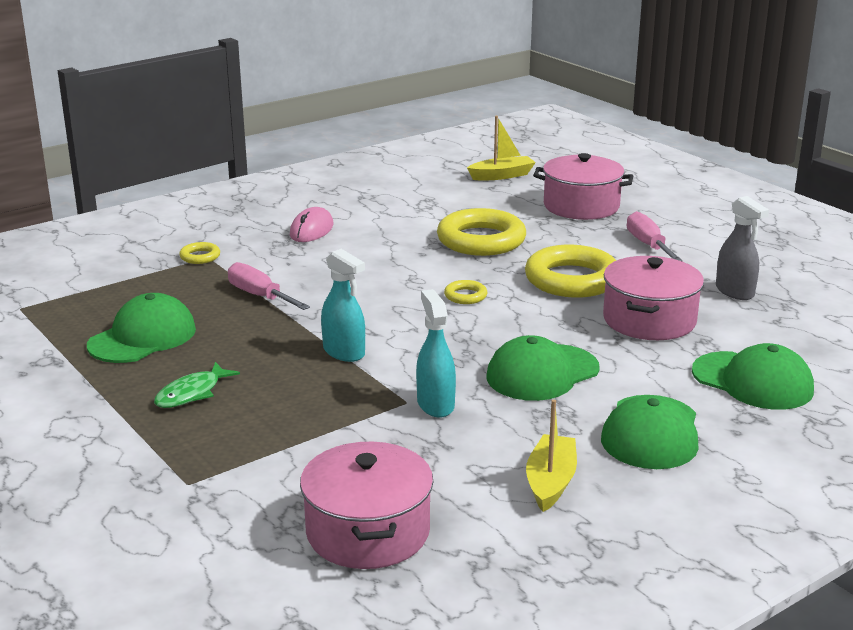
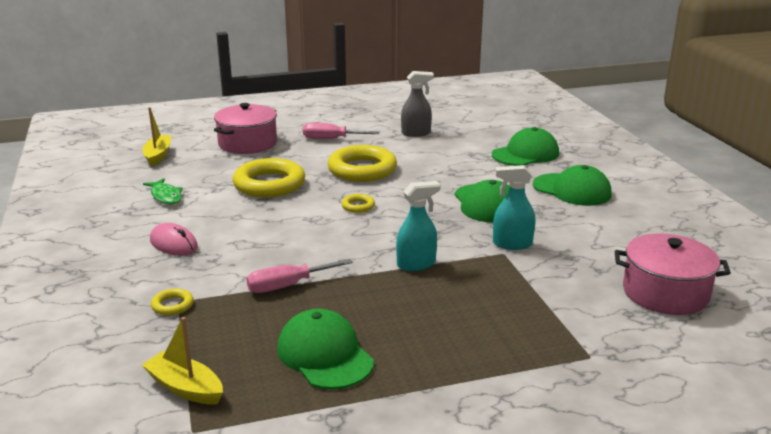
camera: 70 degrees left, 0 degrees up
(192, 393) = (447, 339): green fish -> green fish (166, 196)
(550, 482) = (618, 227): yellow boat -> yellow boat (185, 388)
(649, 320) = (436, 161): pink pot -> none

